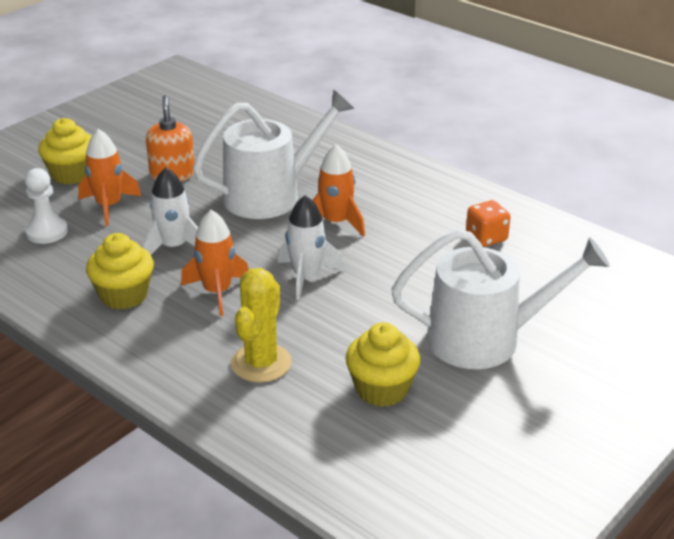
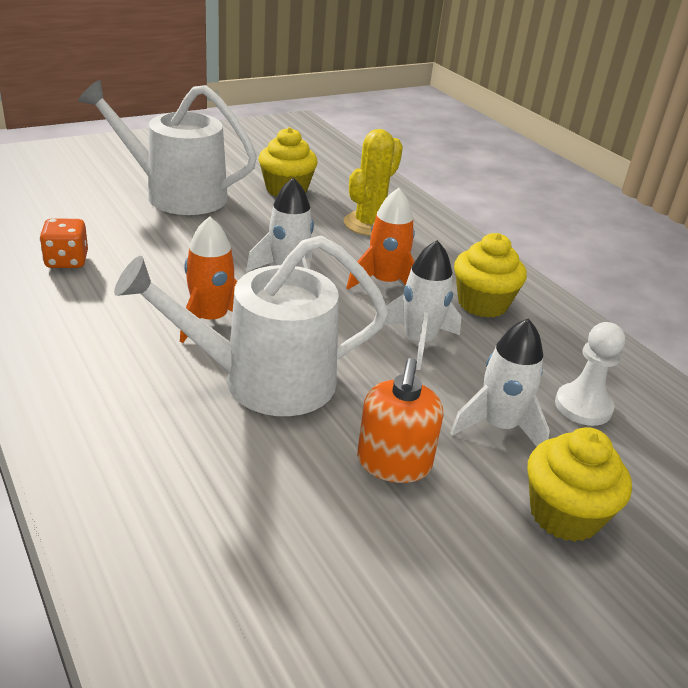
camera: 165 degrees left, 0 degrees up
(109, 206) = (499, 426): orange rocket -> white rocket

